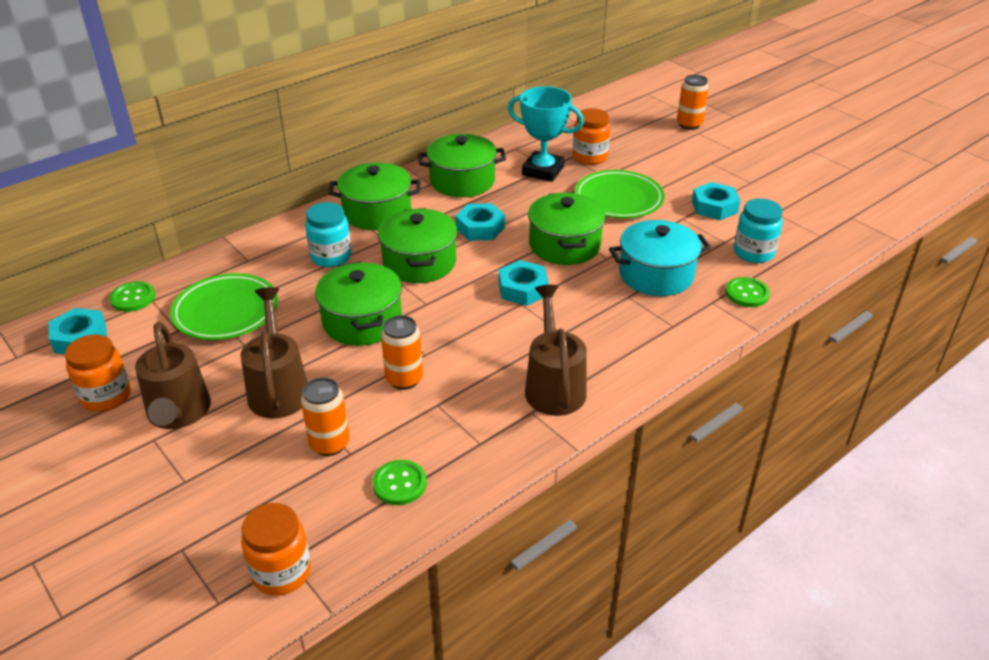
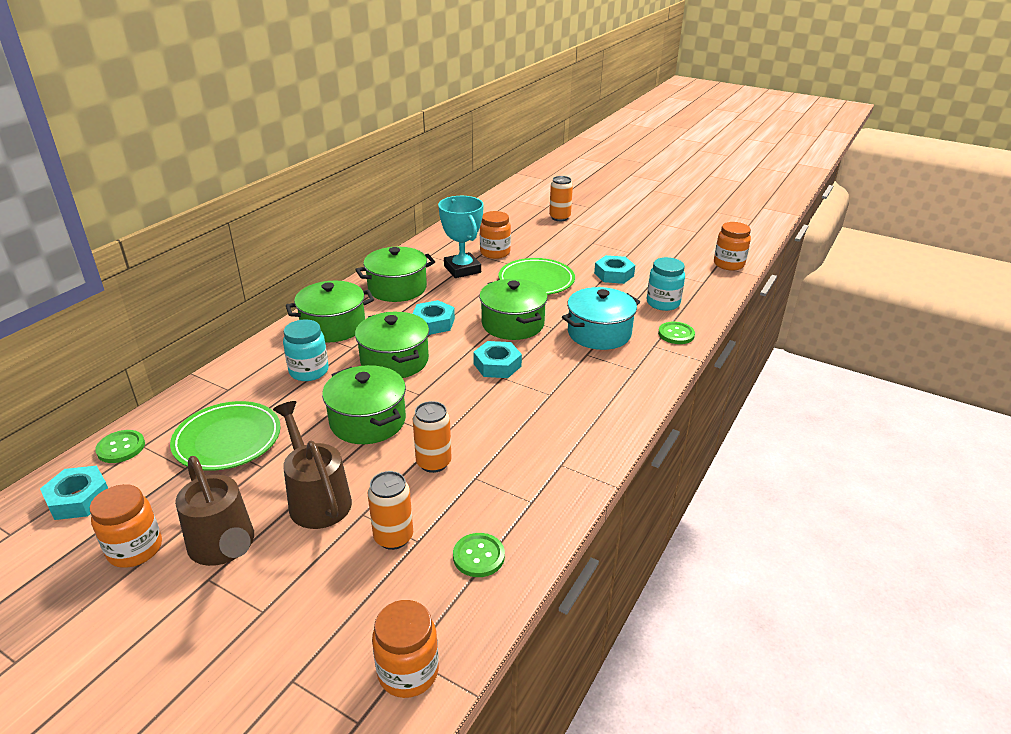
camera: 20 degrees left, 5 degrees down
(543, 171) = (462, 269): turquoise trophy -> turquoise trophy turned 60 degrees clockwise
(554, 385) = (567, 438): brown watering can -> none
(867, 218) = (728, 264): none -> orange jar

